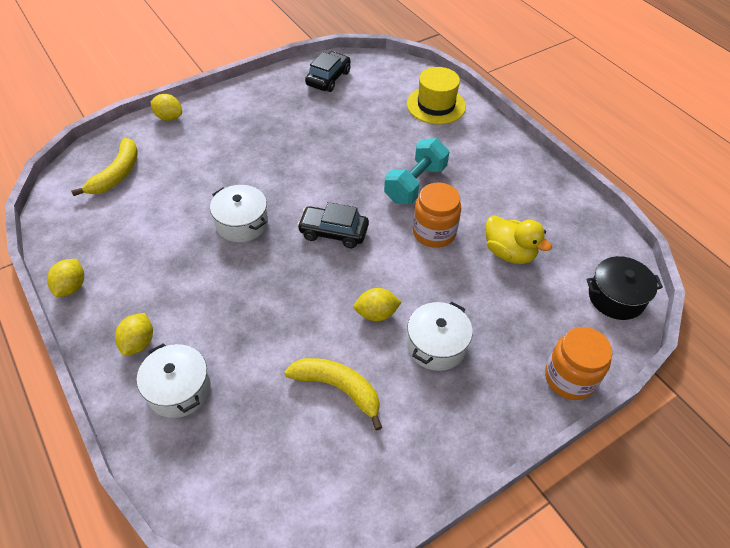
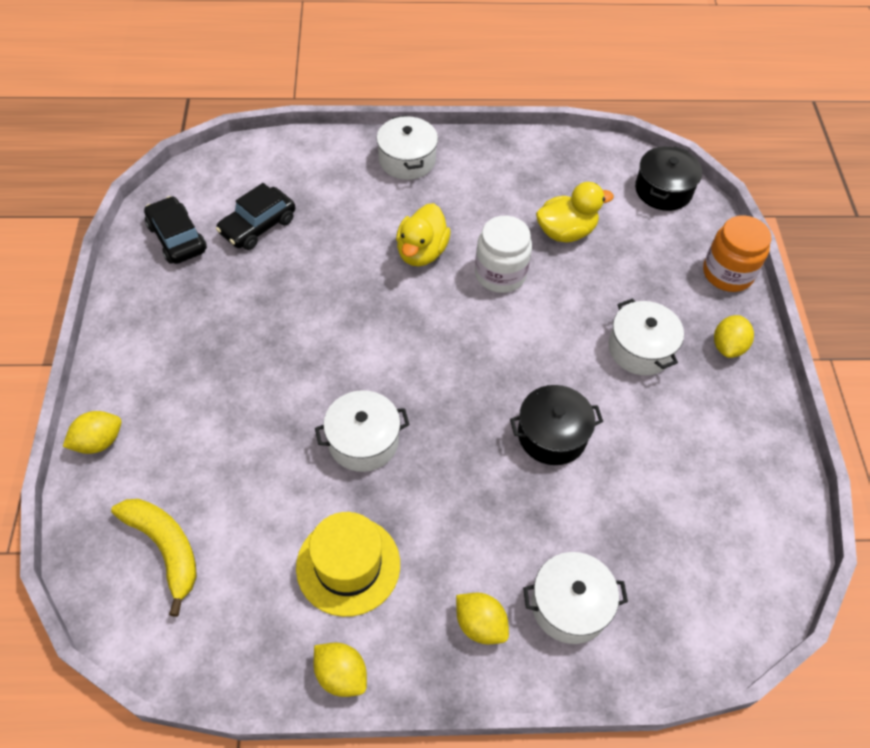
camera: 60 degrees left, 5 degrees up
(315, 321) = (552, 435): none -> black pot
(333, 232) = (440, 359): black car -> black car (258, 226)
(339, 389) = (647, 454): yellow banana -> none
(376, 314) = (575, 377): yellow lemon -> yellow lemon (728, 346)
(415, 184) = (421, 252): turquoise dumbbell -> yellow duck
(434, 232) = (500, 274): orange jar -> white jar
(436, 105) = (314, 169): yellow hat -> yellow hat (348, 565)
(488, 142) = (407, 160): none -> white pot

